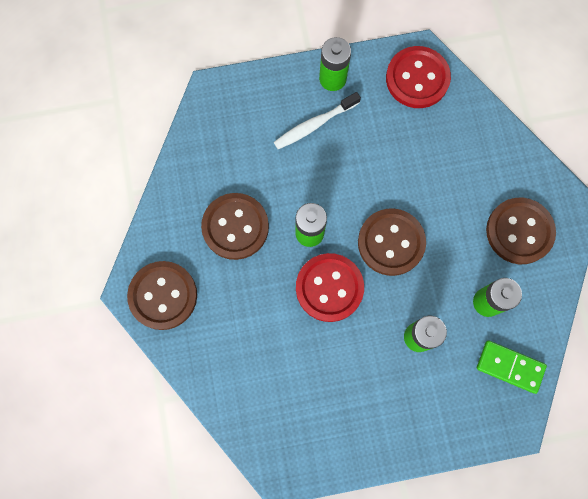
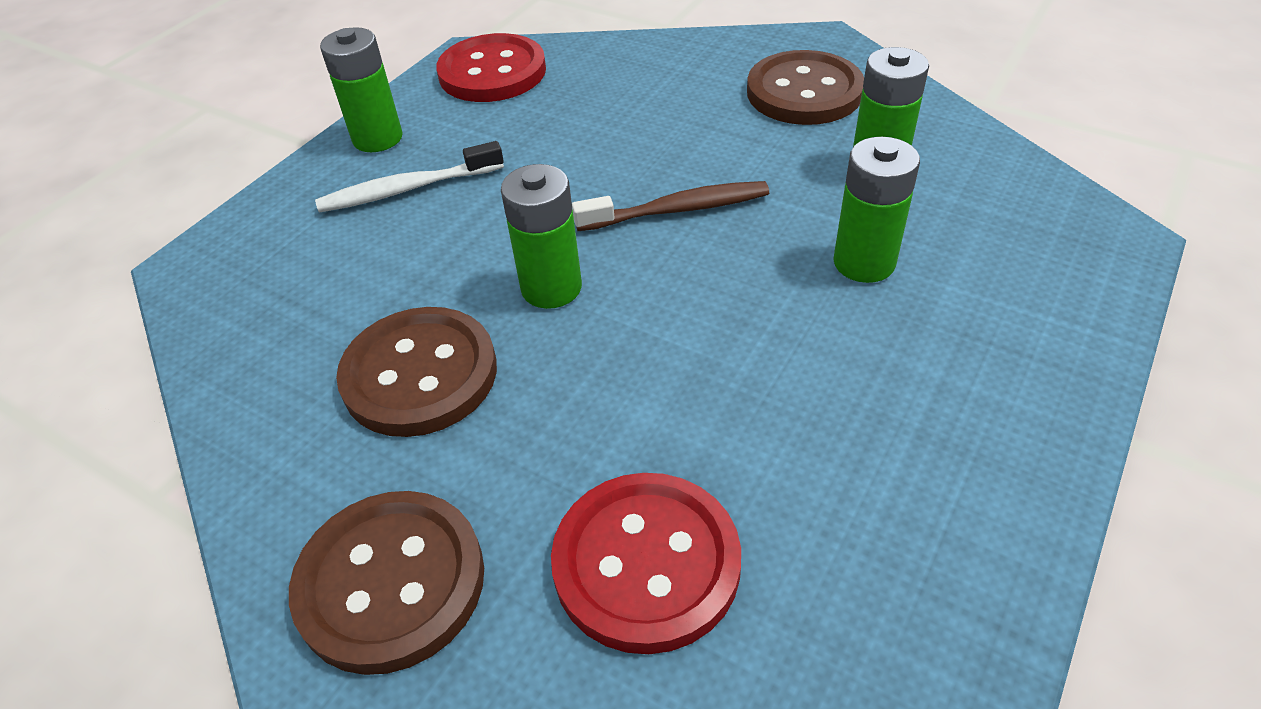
camera: 45 degrees left, 30 degrees down
(314, 125) = (407, 189): white toothbrush -> white toothbrush turned 60 degrees clockwise
(329, 288) = (668, 318): red button -> red button (646, 563)
(391, 242) = (678, 210): brown button -> brown toothbrush
(510, 366) = (1006, 195): green domino -> none

